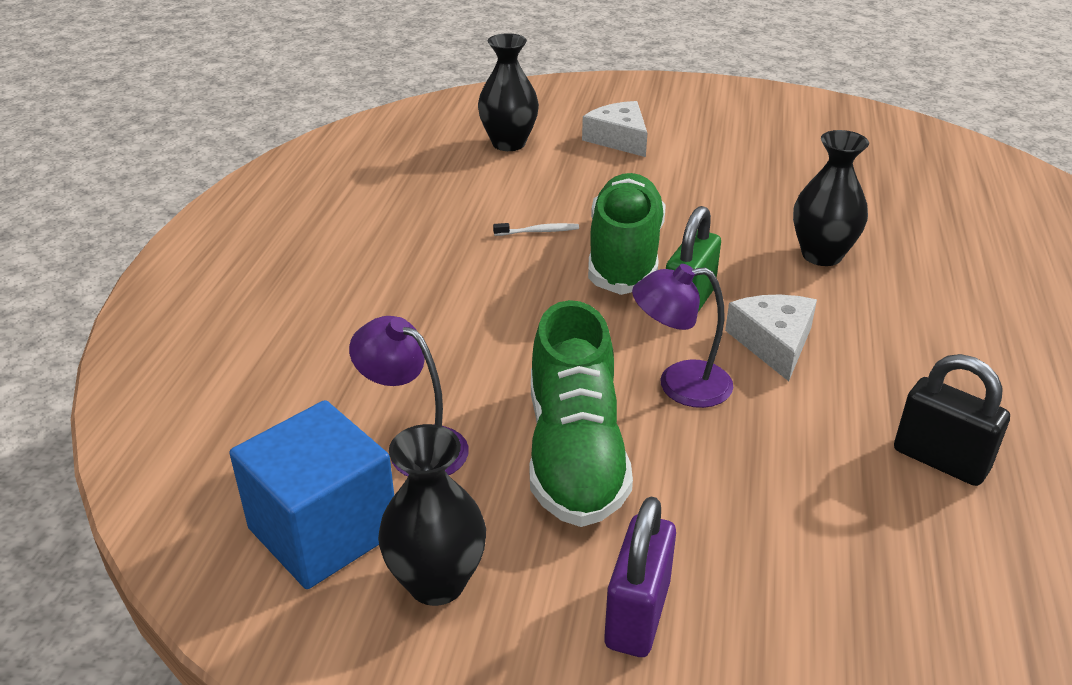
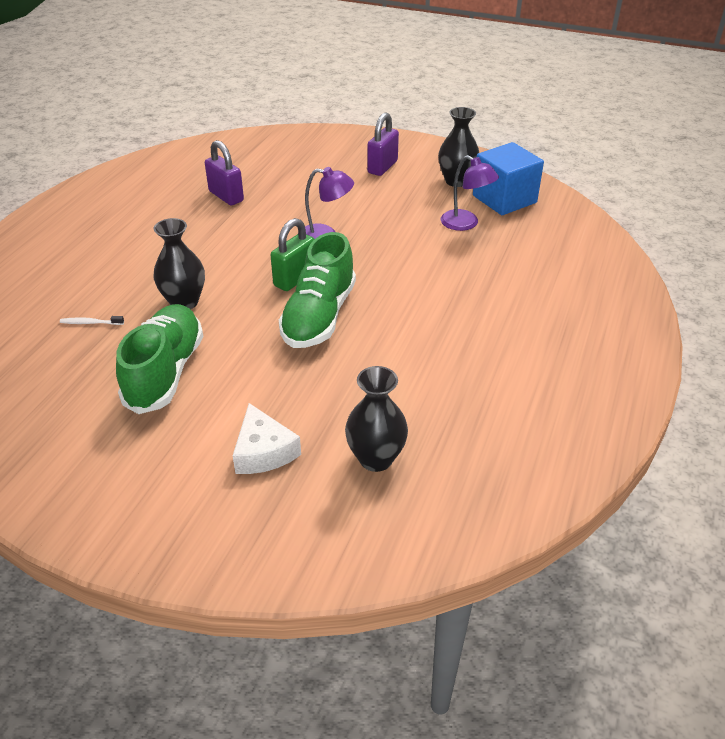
camera: 170 degrees left, 5 degrees up
(538, 231) = (374, 345): white toothbrush -> white toothbrush (90, 323)
(575, 453) = (390, 214): green shoe -> green shoe (165, 372)
(773, 343) = (261, 251): white cheese -> none
(940, 460) = (226, 196): black padlock -> purple padlock

